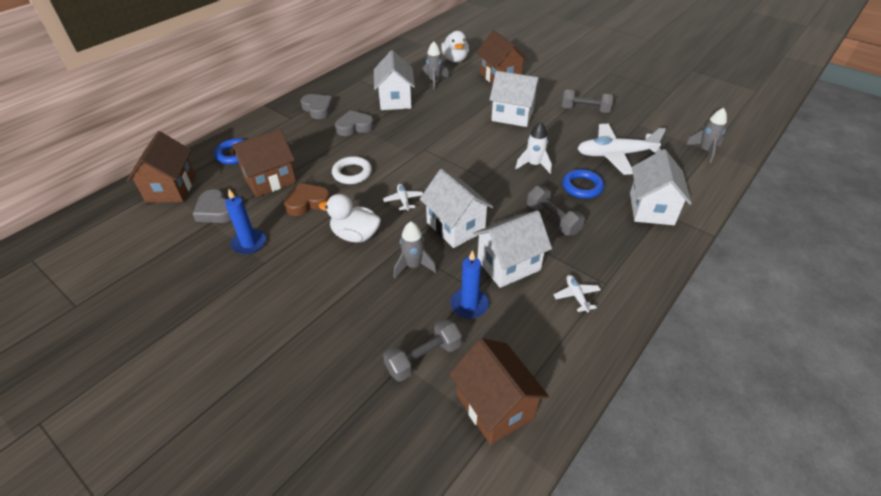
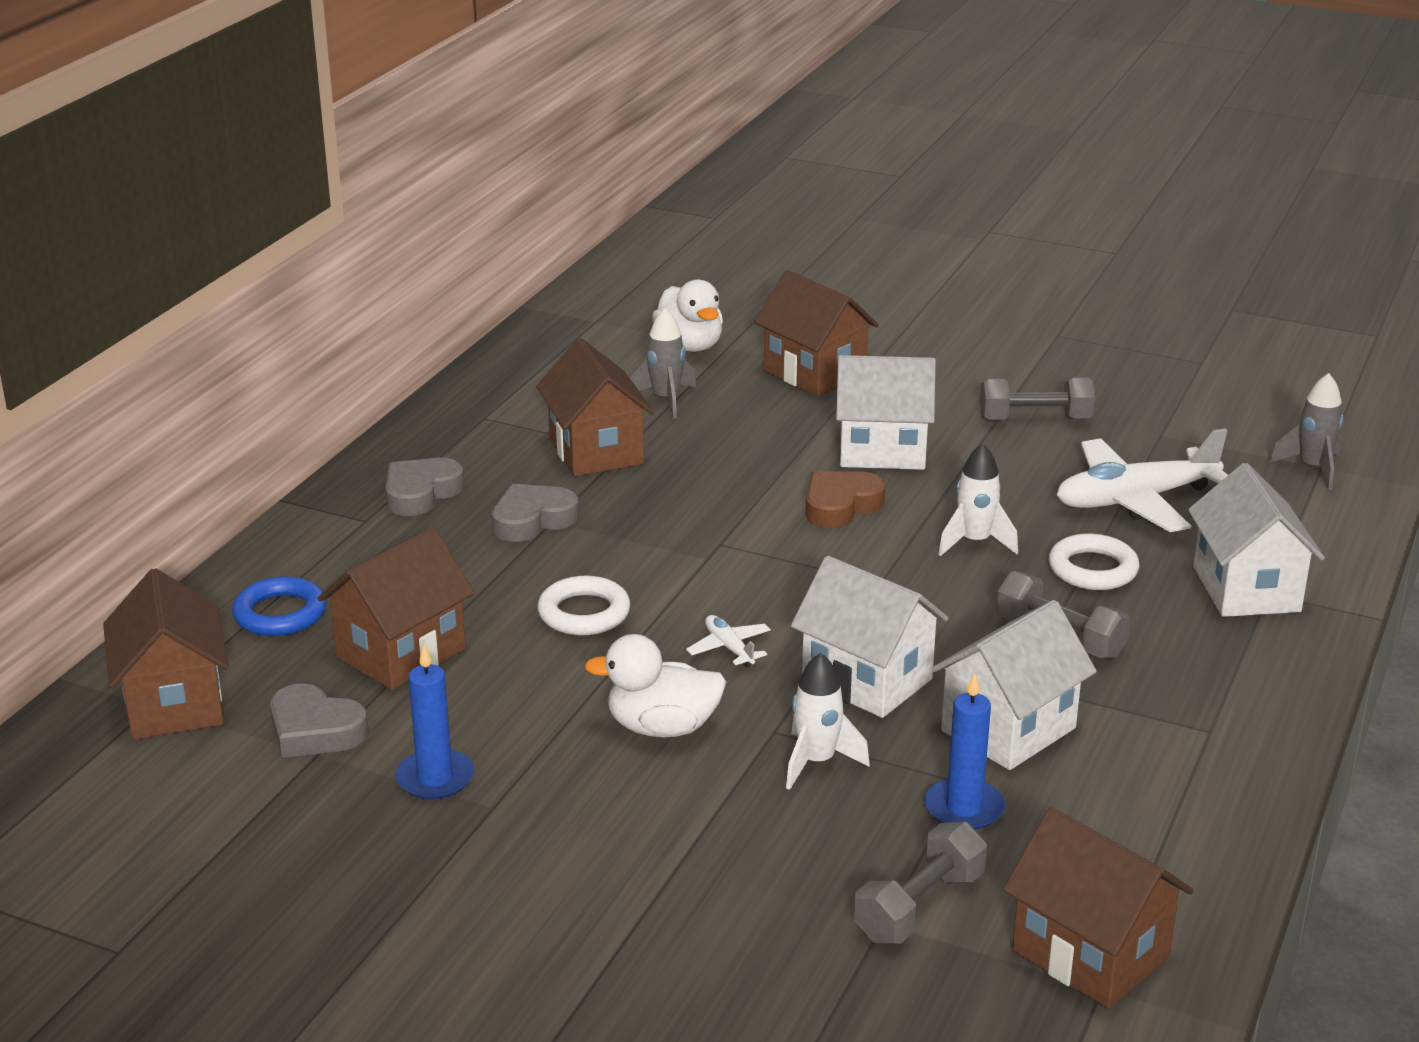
camera: 15 degrees left, 15 degrees down
(307, 202) = (517, 684): brown heart -> brown heart (840, 505)
(318, 109) = (421, 493): grey heart -> grey heart turned 90 degrees counterclockwise
(395, 100) = (596, 451): white house -> brown house
(413, 266) = (817, 762): grey rocket -> white rocket
(576, 296) = (1163, 760): white plane -> none
(582, 187) = (1093, 569): blue ring -> white ring

